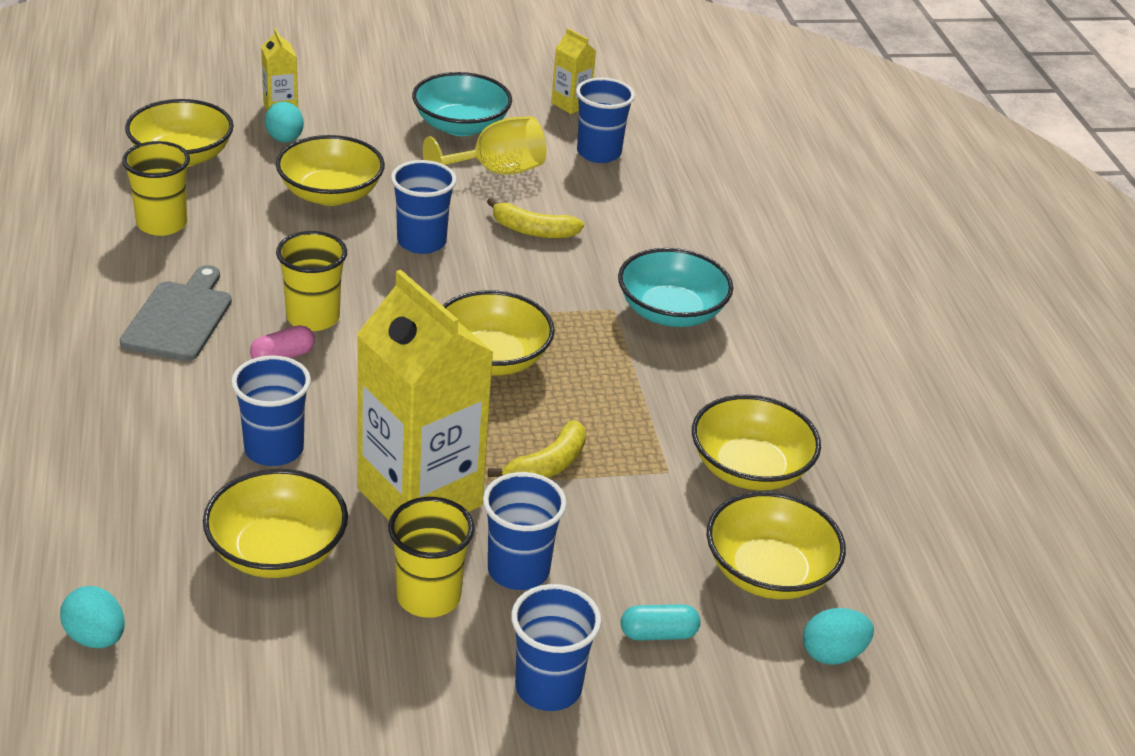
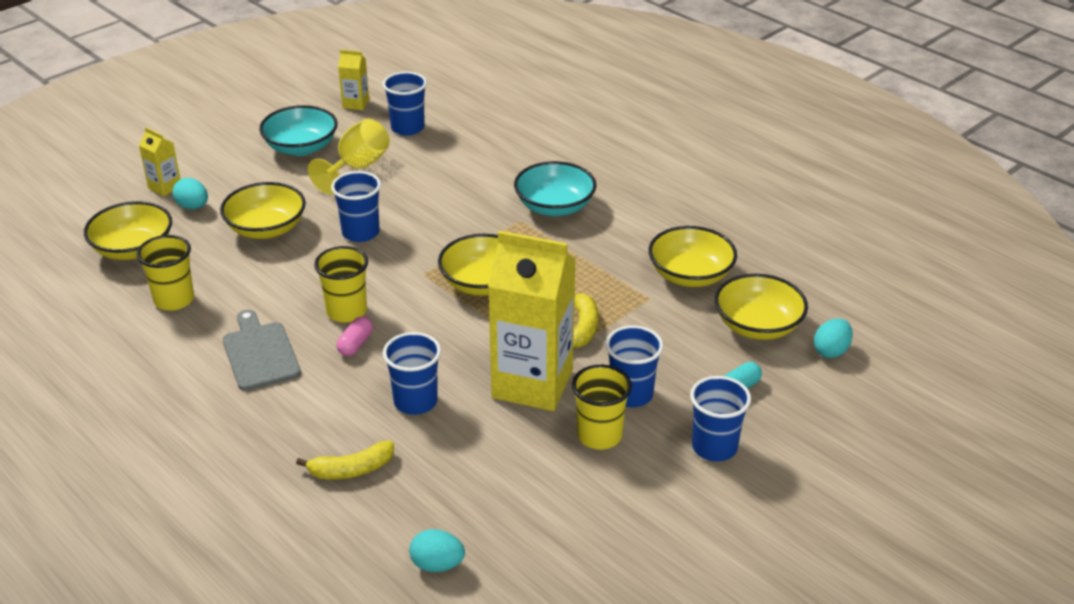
camera: 30 degrees left, 0 degrees up
(277, 551) = (486, 458): yellow bowl -> none
(533, 230) = (421, 194): yellow banana -> yellow banana (351, 469)

